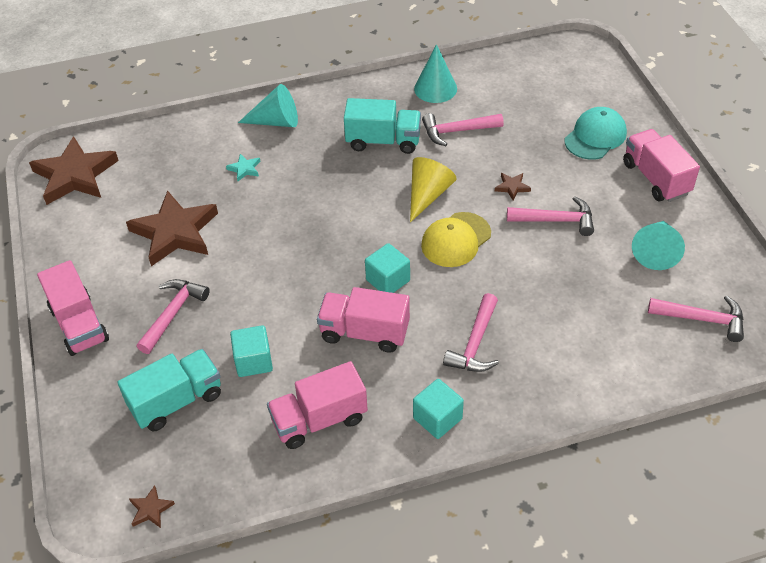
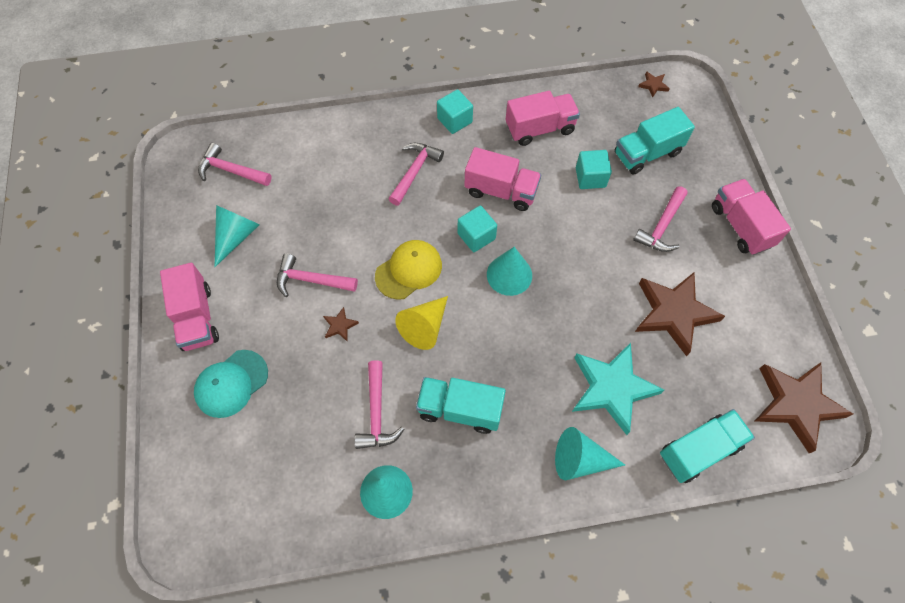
camera: 175 degrees left, 15 degrees up
(172, 137) = (699, 450): none -> turquoise truck
(244, 169) = (612, 388): turquoise star -> turquoise star, size x2.45
(347, 247) = (509, 275): none -> turquoise cone
(457, 131) = (376, 413): pink hammer -> pink hammer turned 90 degrees clockwise

